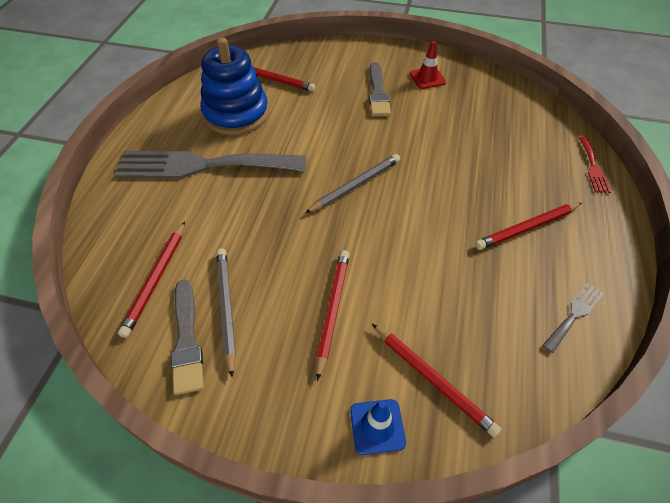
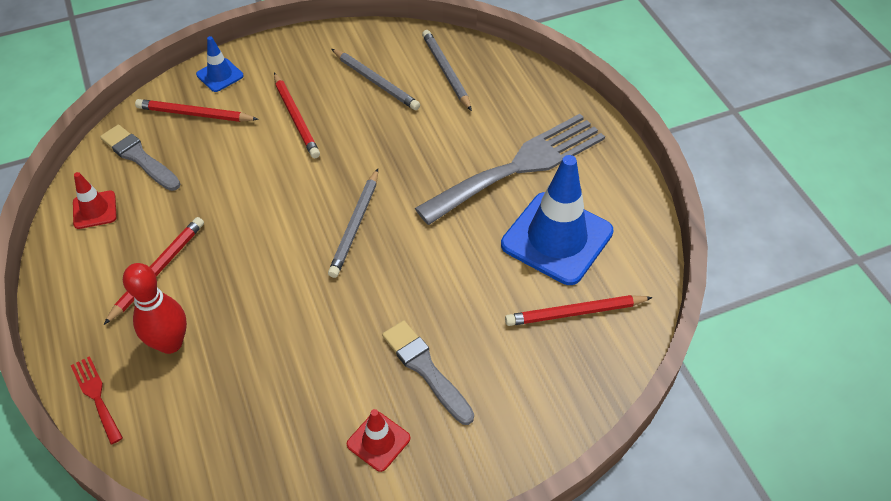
camera: 145 degrees right, 0 degrees up
(156, 280) = (446, 71): red pencil -> grey pencil
(187, 340) = (383, 54): grey brush -> grey brush (139, 157)
(236, 114) = (557, 238): blue stacking toy -> blue traffic cone
(532, 174) = (170, 343): none -> red bowling pin
(574, 314) = (94, 210): grey fork -> red traffic cone

